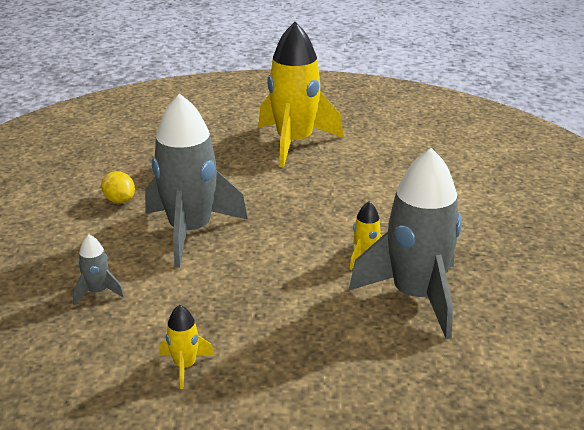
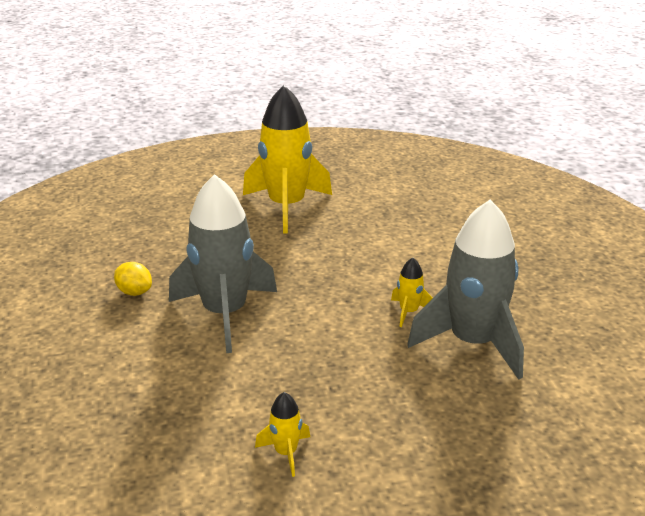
camera: 15 degrees left, 0 degrees up
(98, 292) = (159, 393): grey rocket -> none

